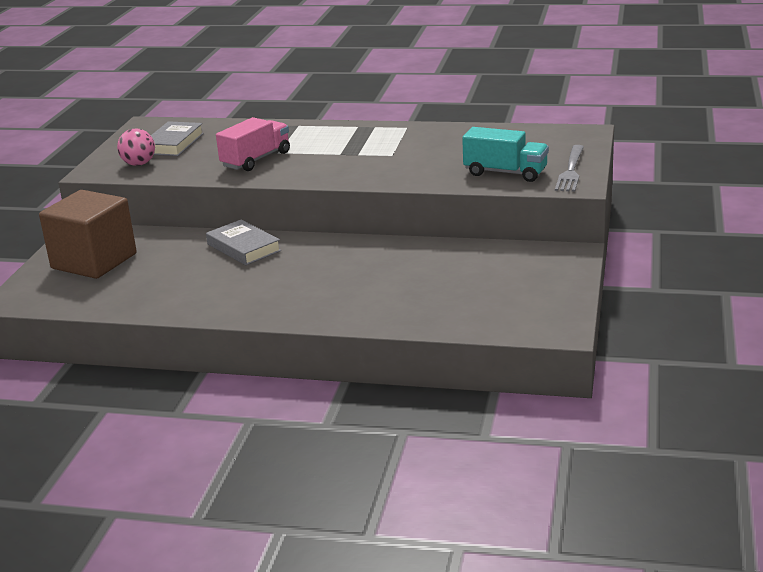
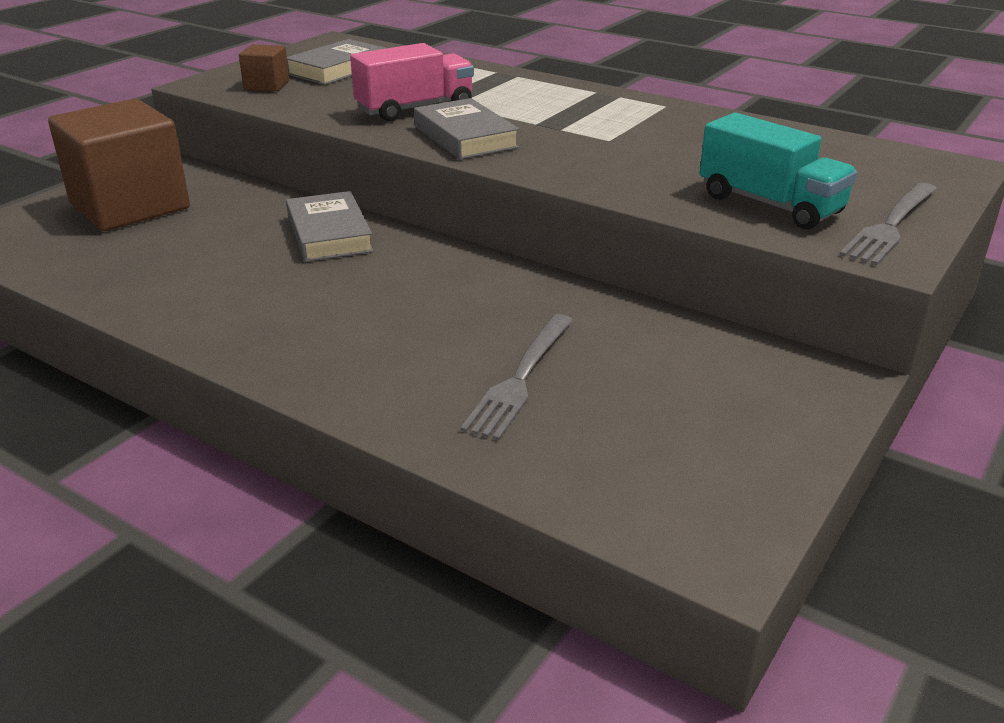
camera: 20 degrees right, 5 degrees up
(139, 164) = (266, 85): pink ball -> brown cube
(306, 171) = (465, 137): none -> grey book
(420, 290) = (520, 380): none -> grey fork

